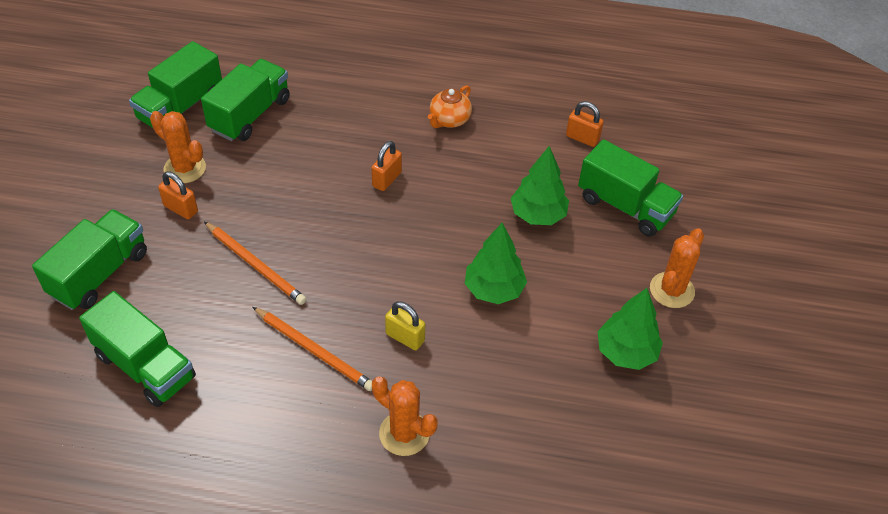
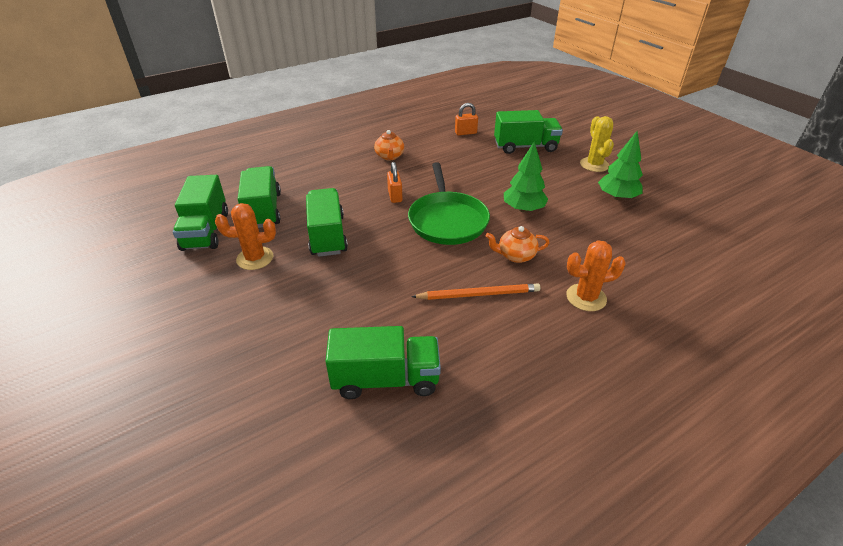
camera: 40 degrees left, 10 degrees down
(99, 274) = (271, 351): green truck -> green truck (327, 235)
(181, 209) = (283, 279): orange padlock -> none
(255, 265) = (378, 277): orange pencil -> none
(398, 247) = (447, 220): none -> green pan
(405, 337) = (515, 256): yellow padlock -> orange teapot
(538, 215) = (494, 170): green tree -> none
(672, 290) = (594, 165): orange cactus -> yellow cactus

